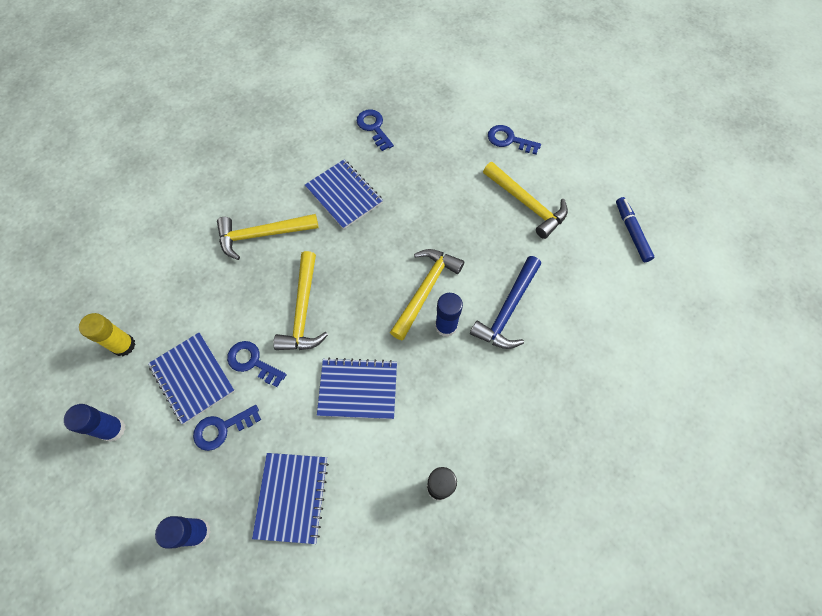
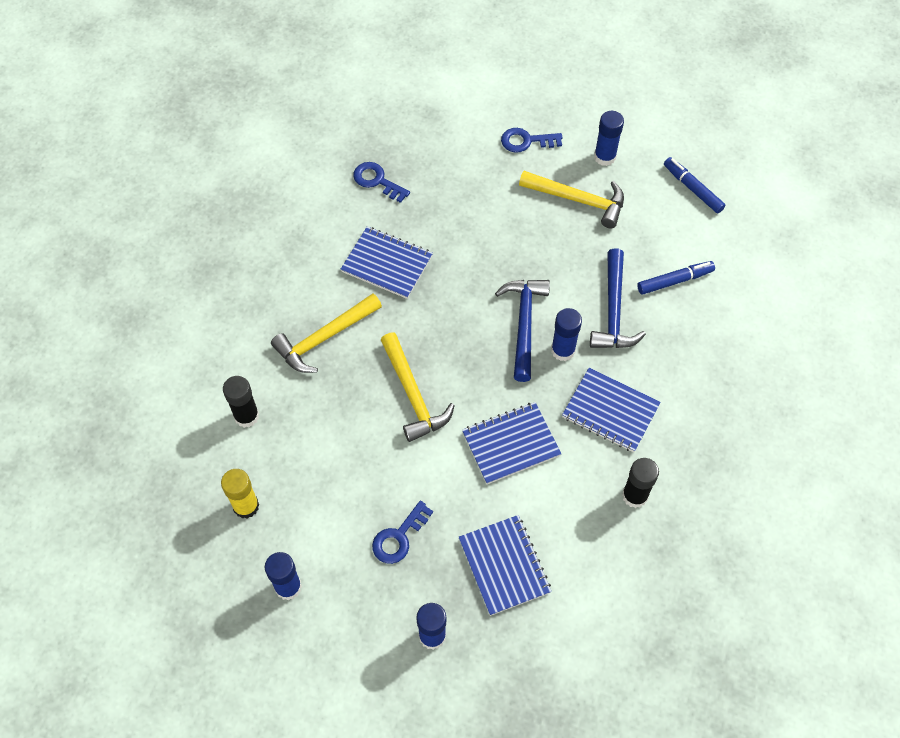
camera: 25 degrees left, 5 degrees down
(168, 272) = (246, 416): none -> black glue stick
(192, 378) = (339, 505): blue notebook -> blue notebook (610, 411)
(252, 362) = (391, 464): blue key -> none
(425, 290) = (524, 324): yellow hammer -> blue hammer
(568, 177) = (605, 157): none -> blue glue stick
(575, 306) = (675, 281): none -> blue marker

